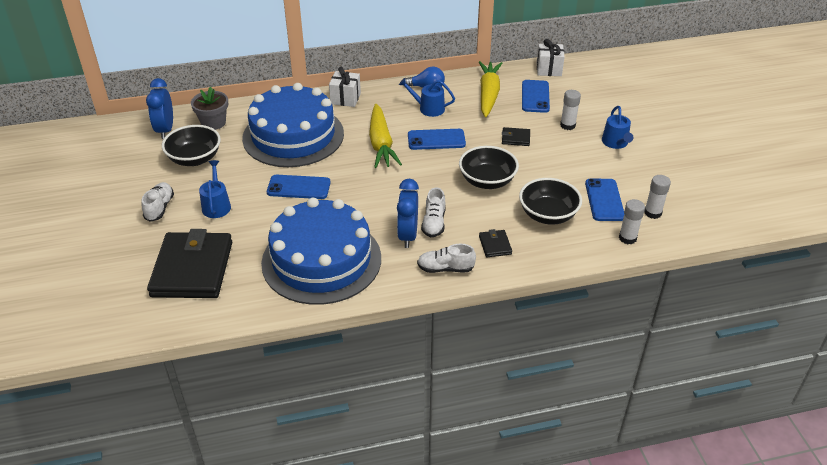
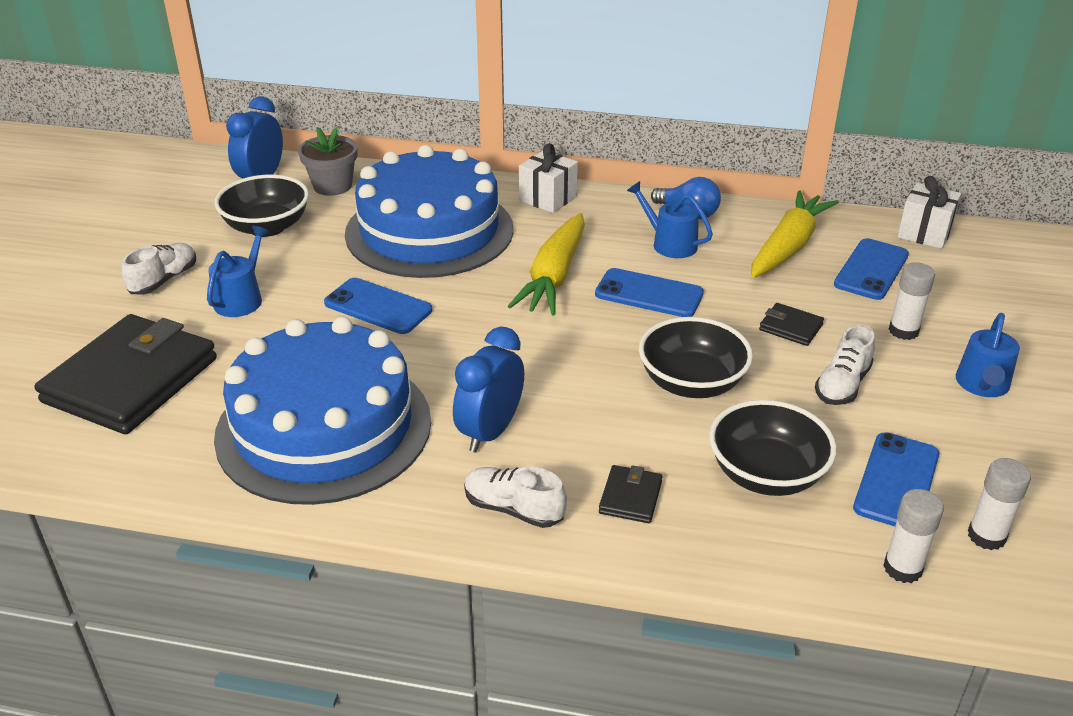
camera: 25 degrees right, 5 degrees down
(434, 223) = (549, 425): white shoe -> white shoe (842, 385)

